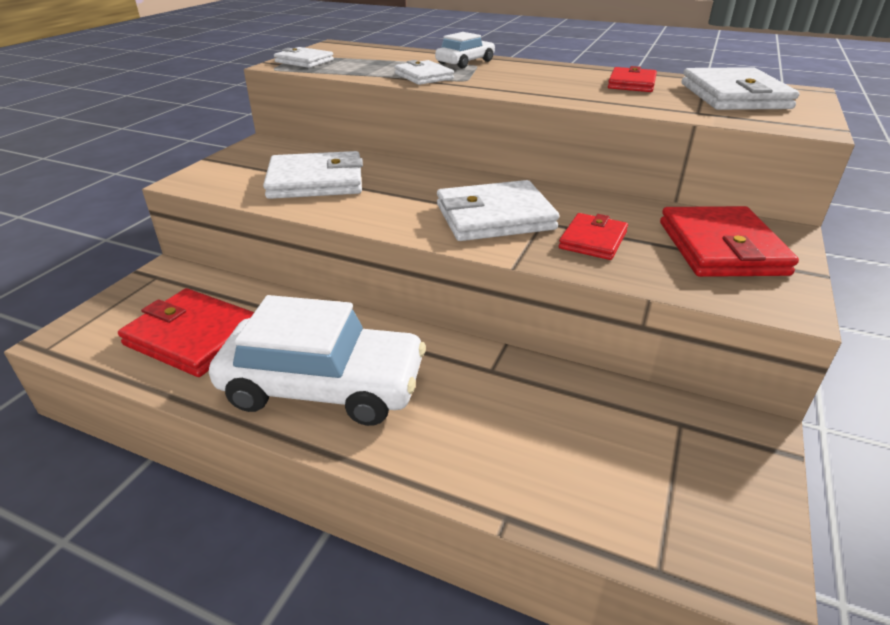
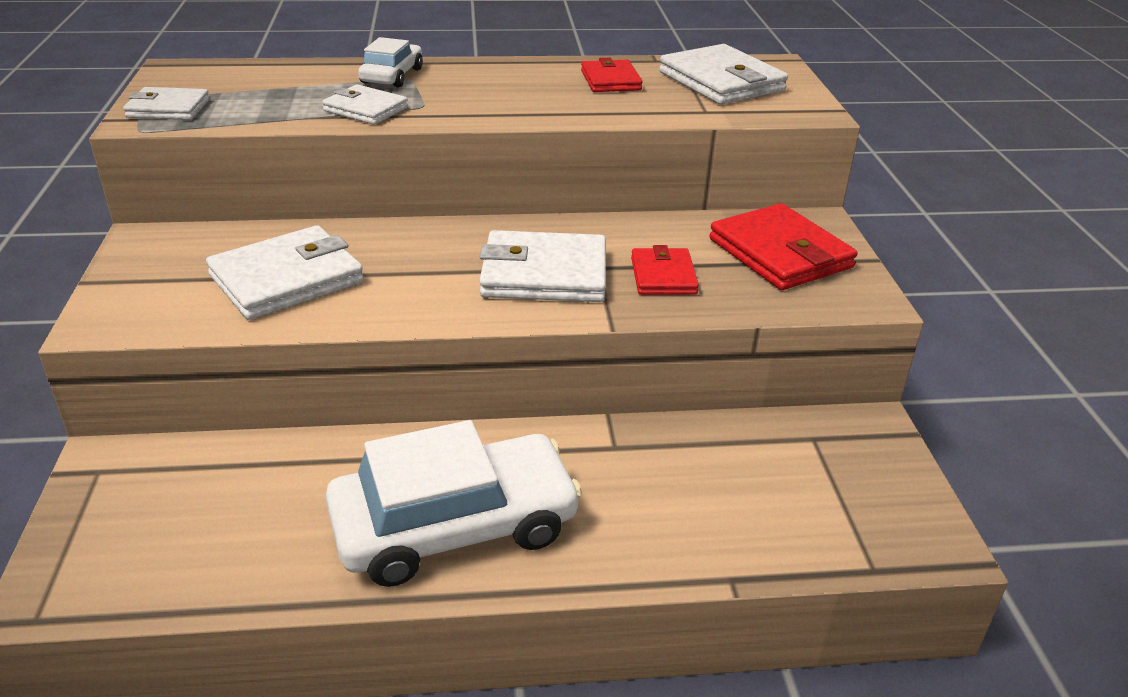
camera: 30 degrees left, 0 degrees up
(194, 336) = (239, 528): red wallet -> none
(494, 217) = (544, 274): white wallet -> white wallet turned 45 degrees clockwise

